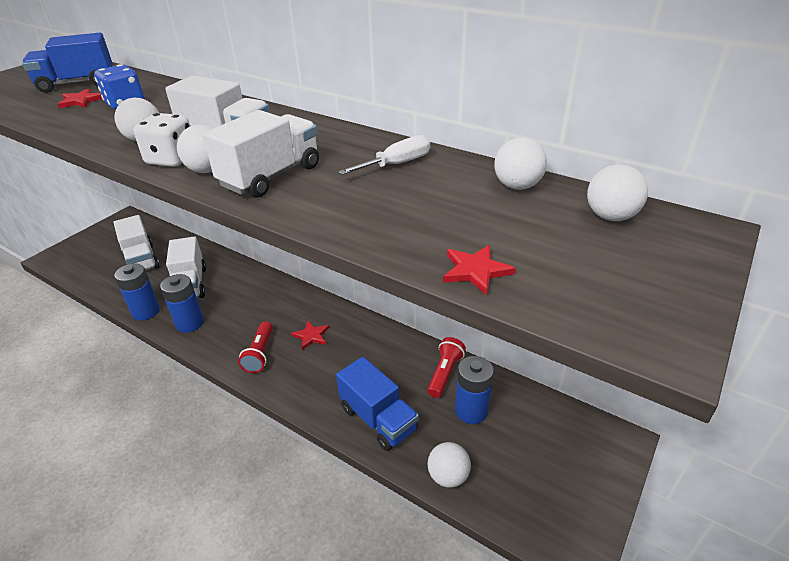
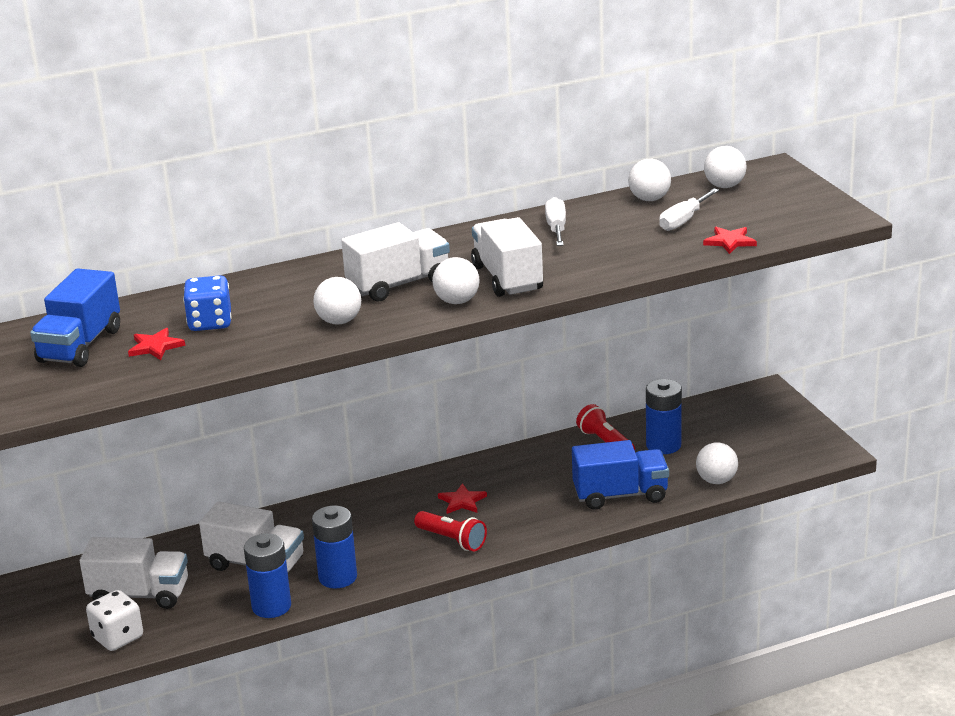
camera: 55 degrees left, 10 degrees down
(171, 159) = (408, 314): white dice -> white dice (117, 637)
(492, 221) = (683, 221): none -> white screwdriver

